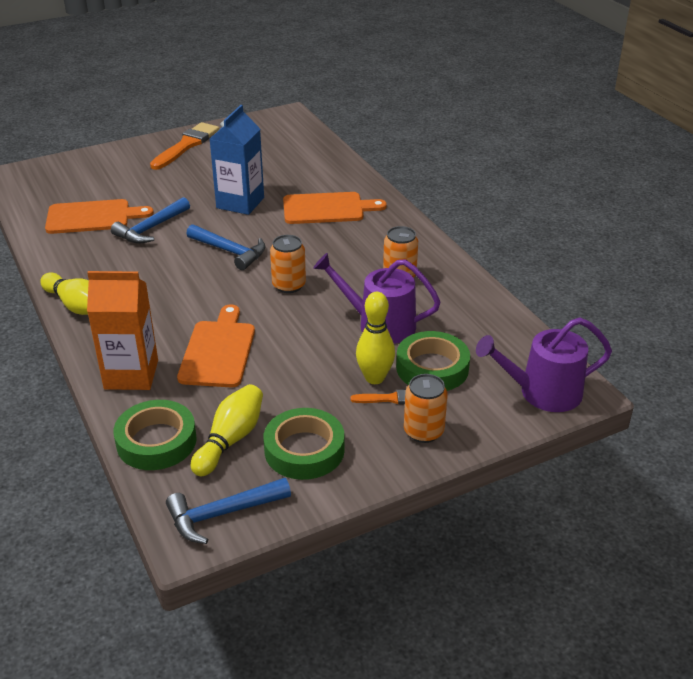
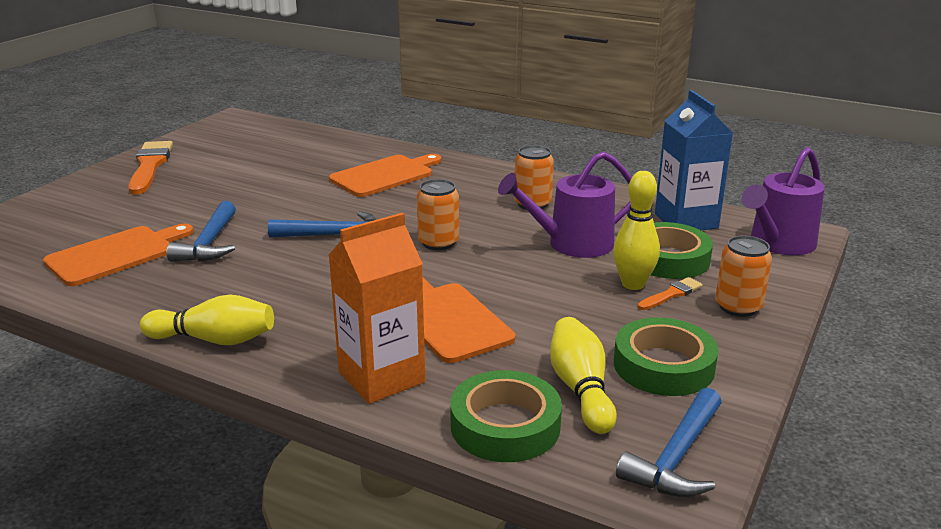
camera: 35 degrees left, 10 degrees down
(240, 203) = (284, 195): blue carton -> blue carton (686, 221)

